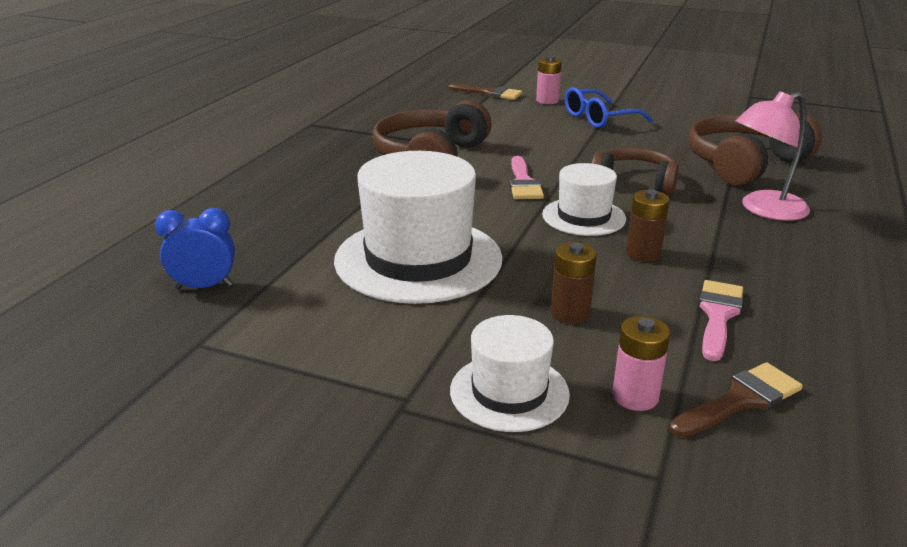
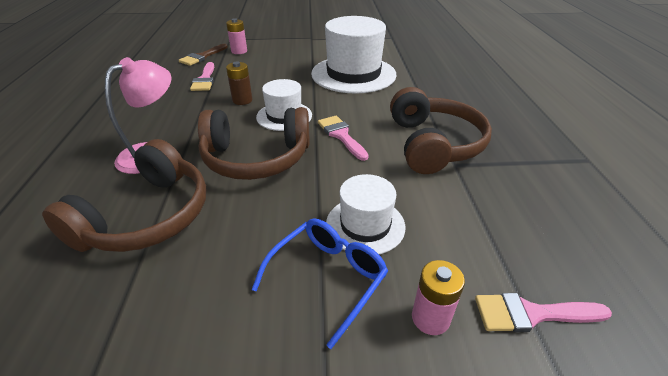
camera: 155 degrees right, 10 degrees up
(204, 287) = (421, 49): blue clock -> none
(489, 93) = (532, 314): brown brush -> pink brush
(509, 392) = (281, 45): white hat -> white hat (365, 225)
(570, 313) = (270, 68): brown battery -> none
(634, 182) = (256, 158): brown headphones -> brown headphones, size x1.53

